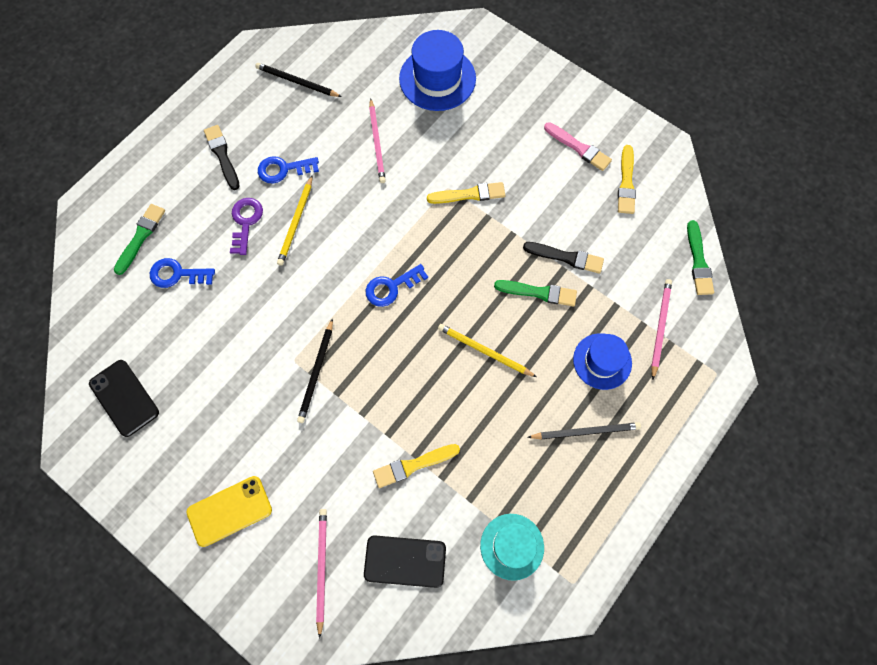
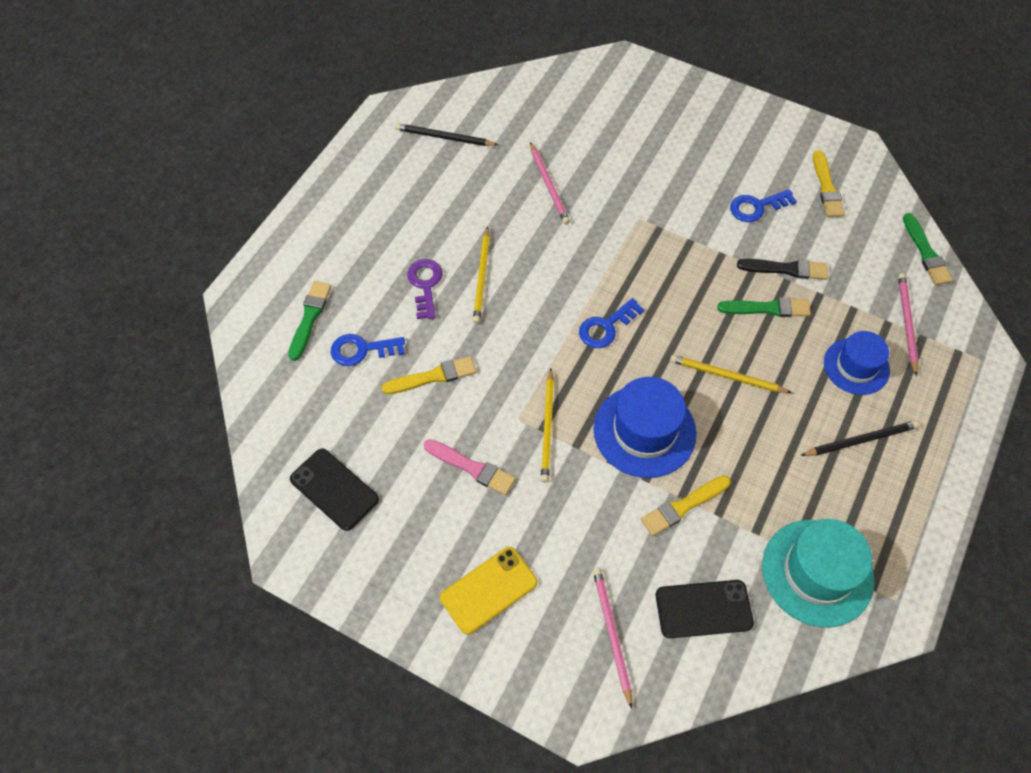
camera: 10 degrees left, 10 degrees down
(222, 155) = (381, 222): black brush -> none
(283, 169) = (453, 226): blue key -> blue key (756, 207)
(316, 372) = (547, 427): black pencil -> yellow pencil
(437, 79) = (596, 114): blue hat -> blue hat (644, 431)
(469, 194) = (663, 222): yellow brush -> yellow brush (433, 376)
(512, 546) = (817, 572): turquoise hat -> turquoise hat, size x1.52
(578, 148) = (766, 160): pink brush -> pink brush (471, 467)

